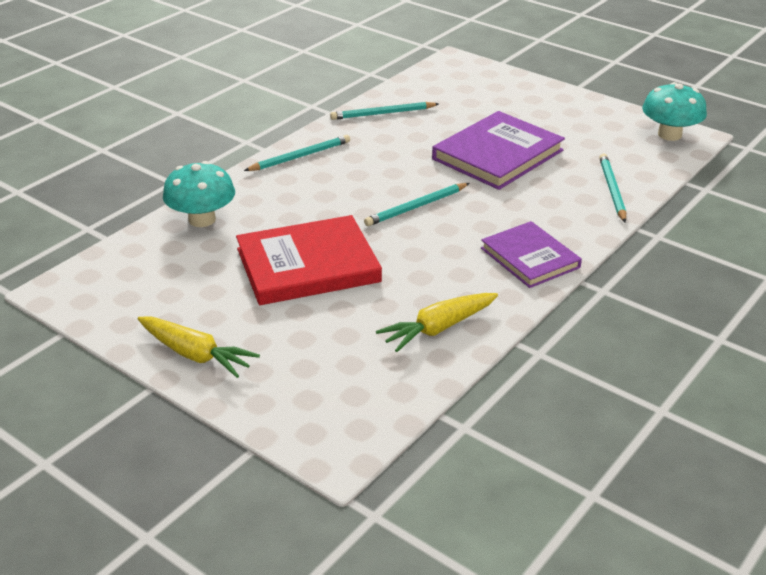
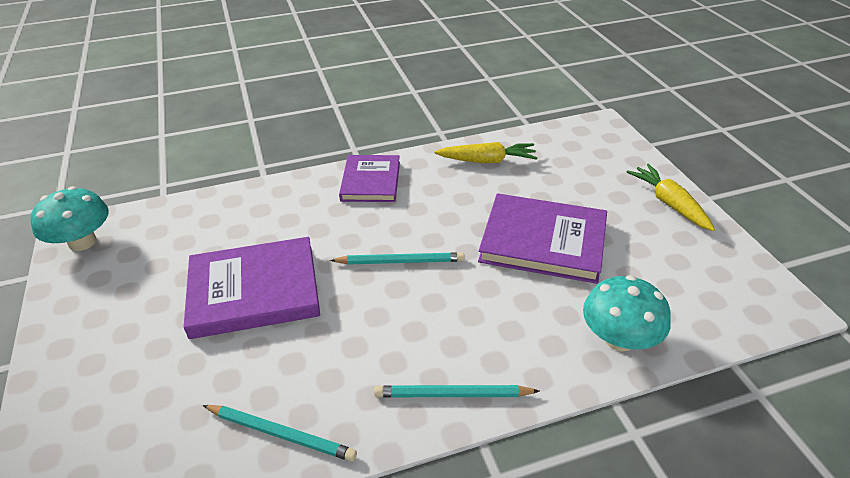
camera: 145 degrees left, 5 degrees up
(308, 265) = (543, 241): red book -> purple book
(612, 189) = (228, 209): turquoise pencil -> none

